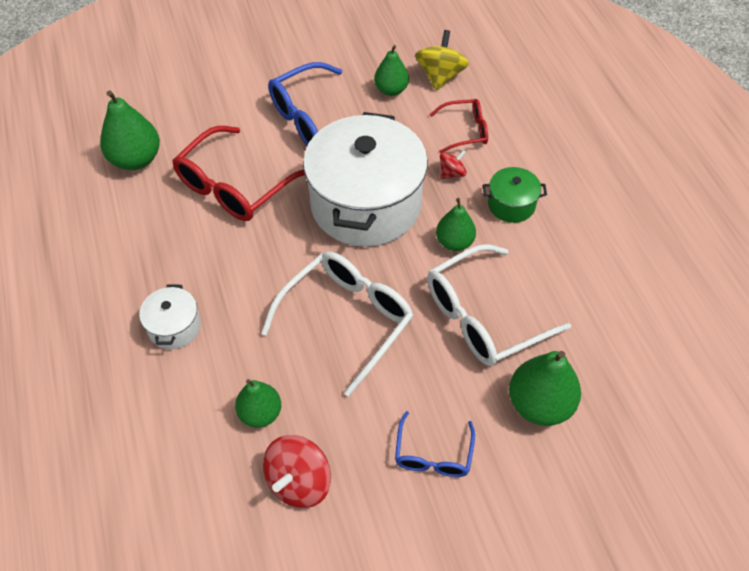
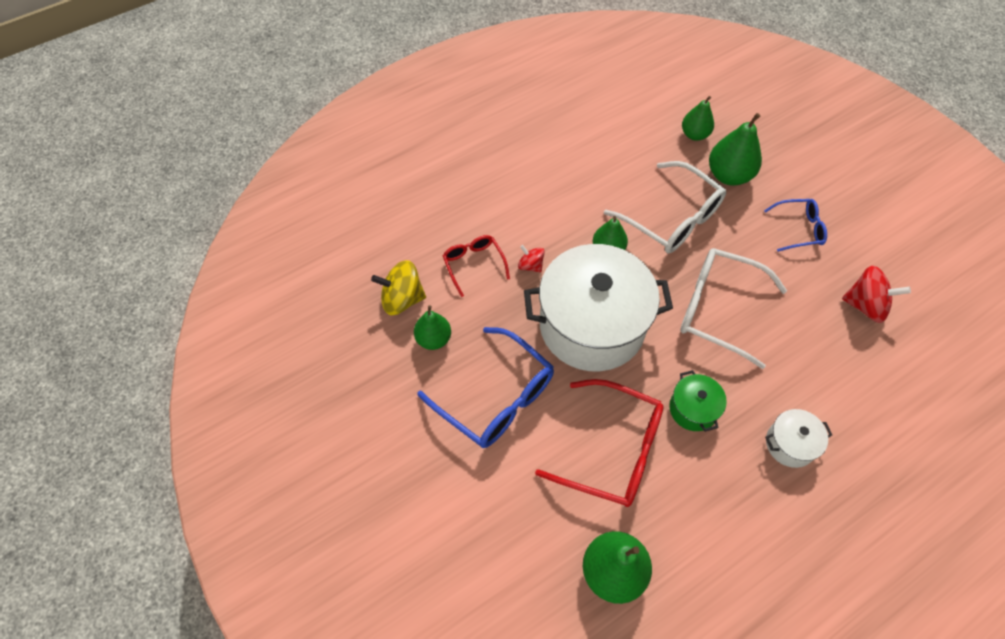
camera: 105 degrees left, 5 degrees up
(260, 413) = (829, 348): green pear -> green pear (694, 134)
(511, 205) = (552, 217): green pot -> green pot (693, 409)

